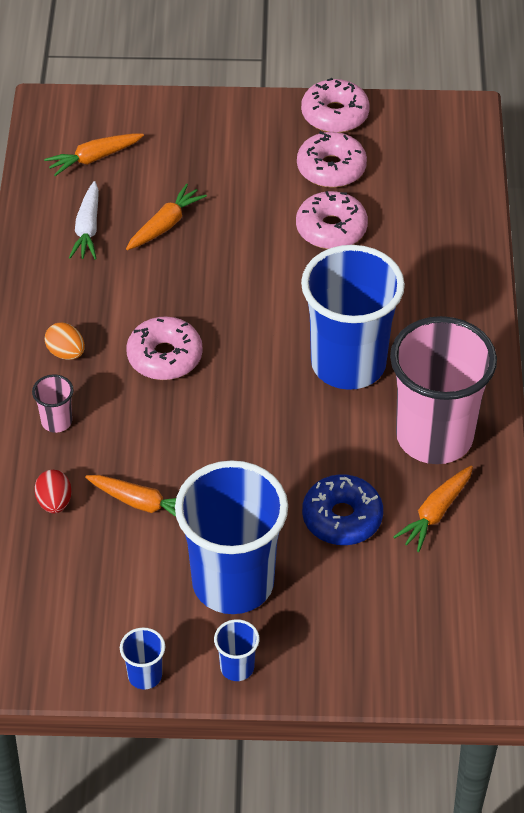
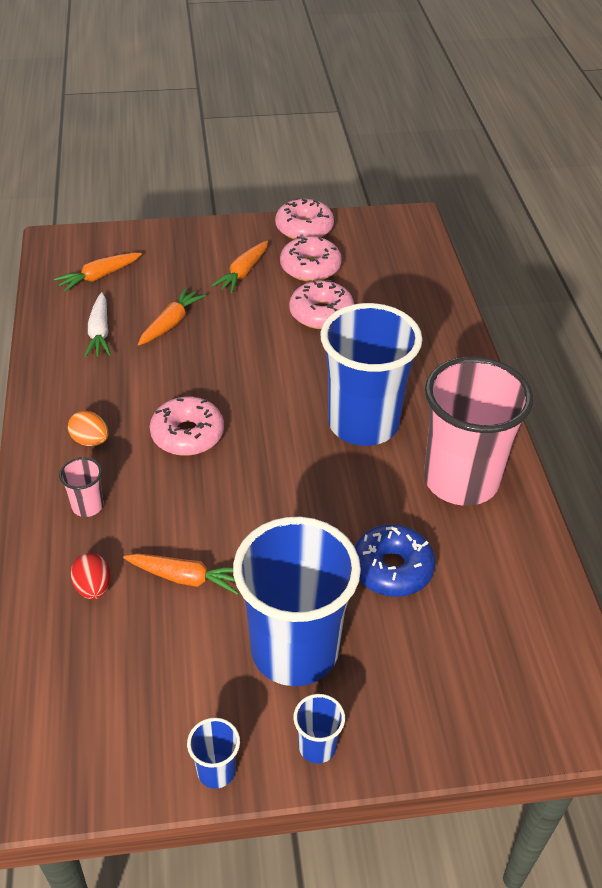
camera: 10 degrees left, 5 degrees down
(435, 513) = (482, 553): orange carrot -> orange carrot (243, 273)

